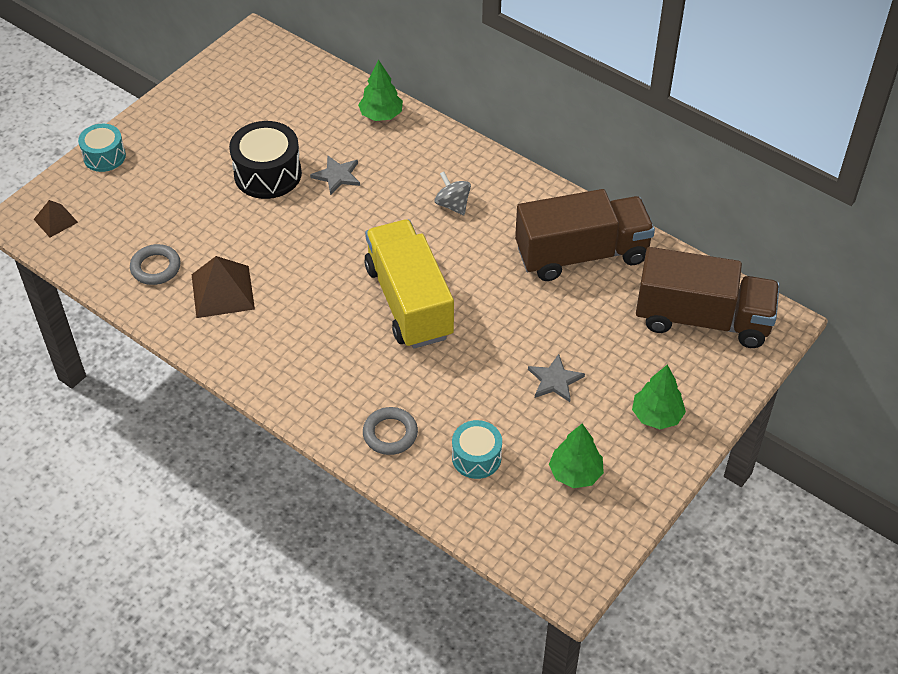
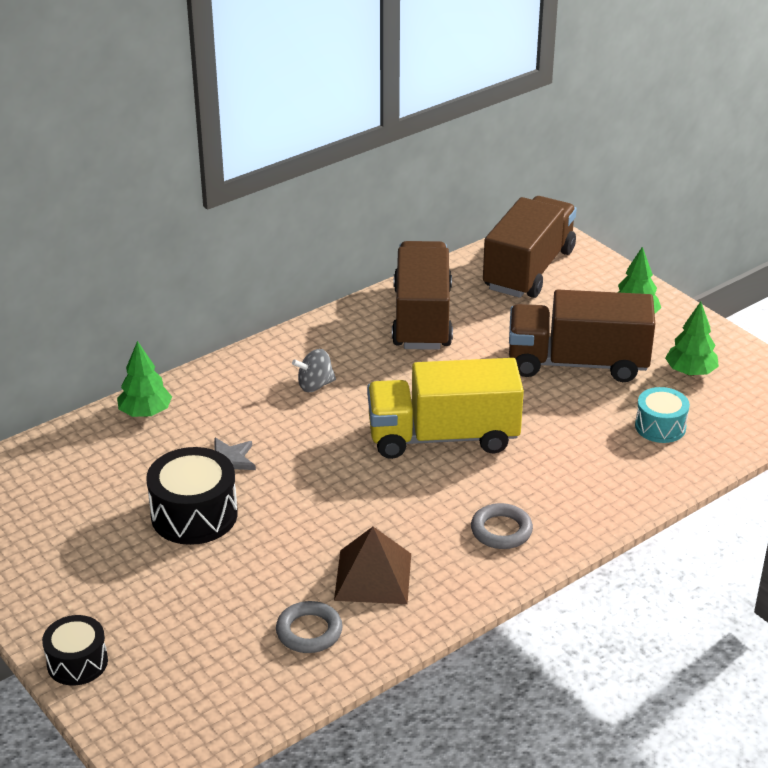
camera: 75 degrees left, 15 degrees down
(55, 220) = (177, 724): brown pyramid -> none
(104, 156) = (77, 662): turquoise drum -> black drum
(390, 434) = (618, 477): grey ring -> grey ring (501, 530)
(555, 380) = (577, 363): grey star -> brown truck

